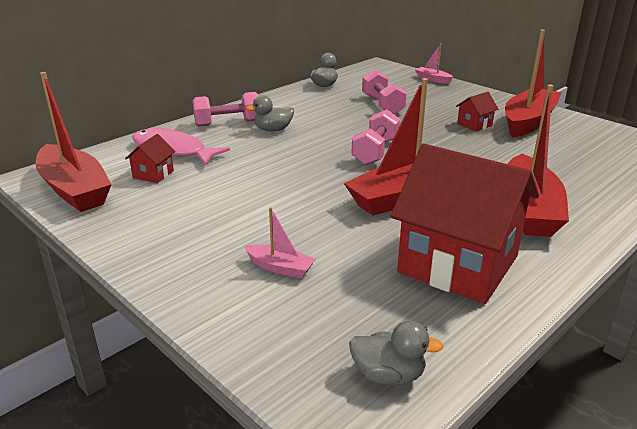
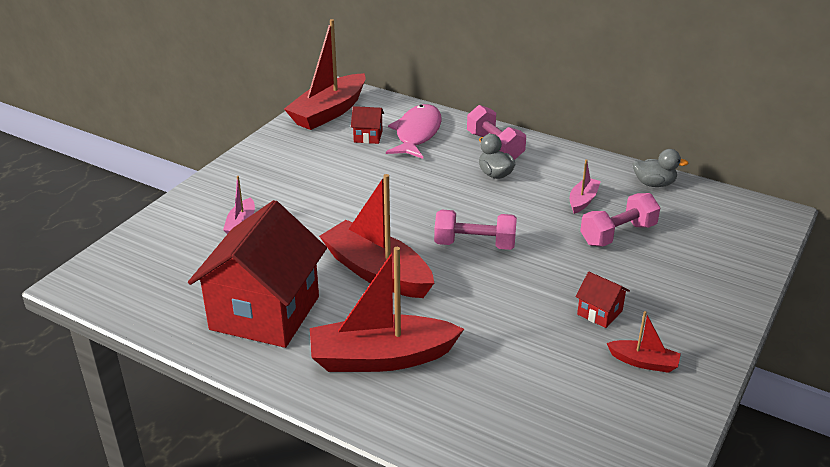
camera: 75 degrees right, 5 degrees up
(388, 375) = (125, 288): grey duck -> none
(433, 79) = (754, 267): pink boat -> pink boat (583, 200)
(528, 122) = (643, 362): red boat -> red boat, size x0.47

